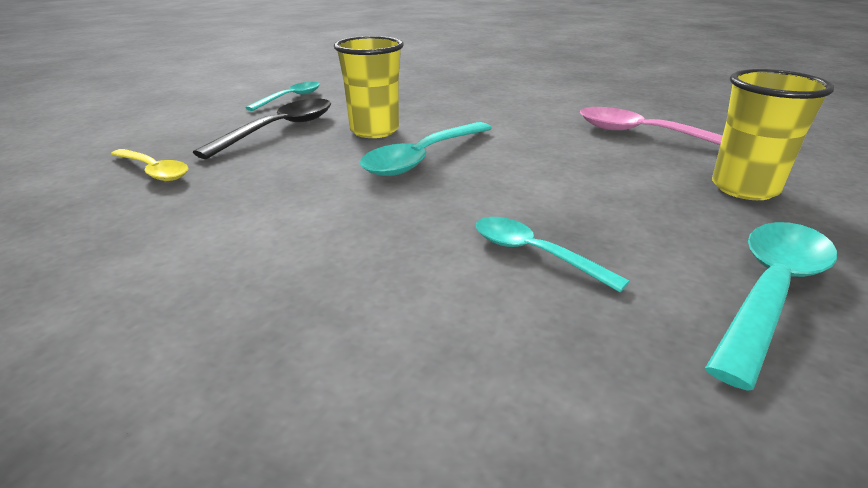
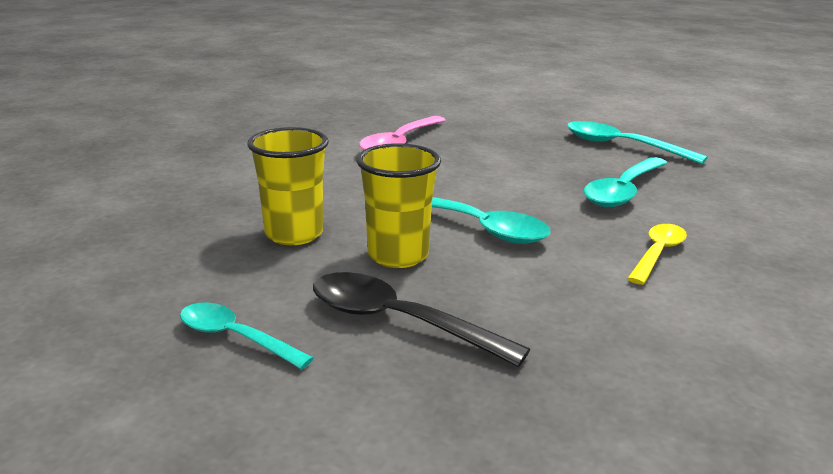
camera: 95 degrees left, 5 degrees down
(154, 171) = (574, 393): yellow spoon -> yellow spoon (657, 253)
(534, 254) = (623, 191): turquoise spoon -> turquoise spoon, size x1.54
(744, 188) = (497, 132): yellow cup -> yellow cup (294, 234)

